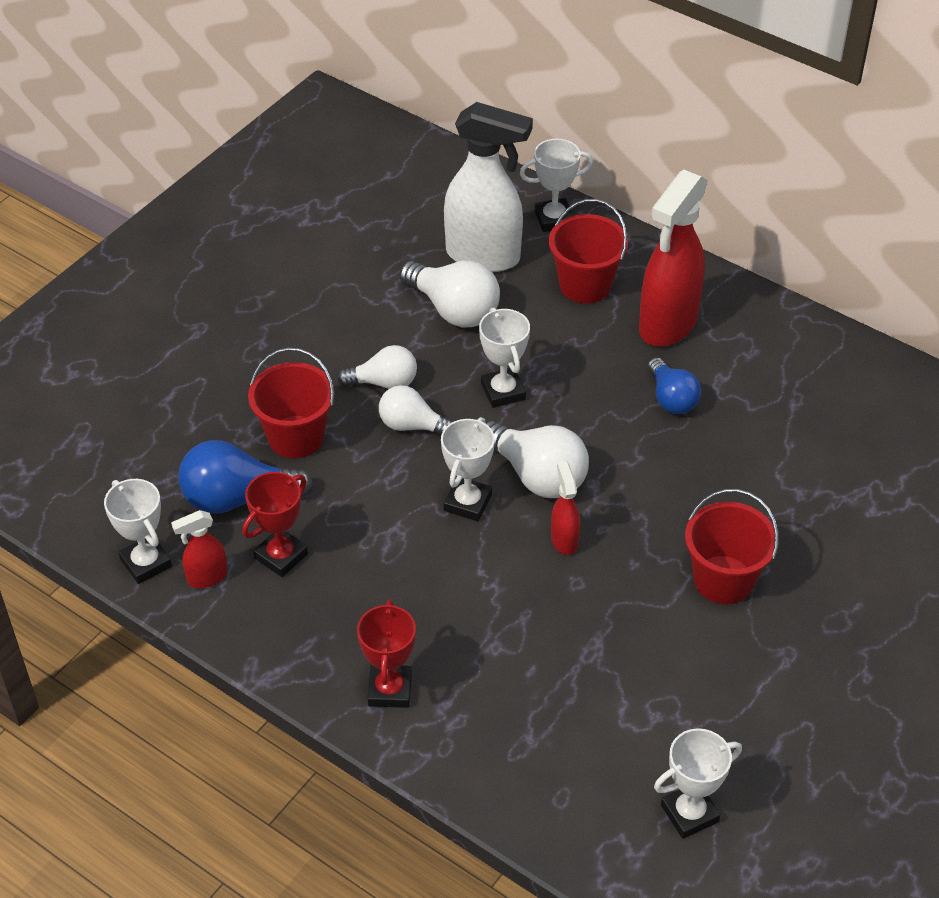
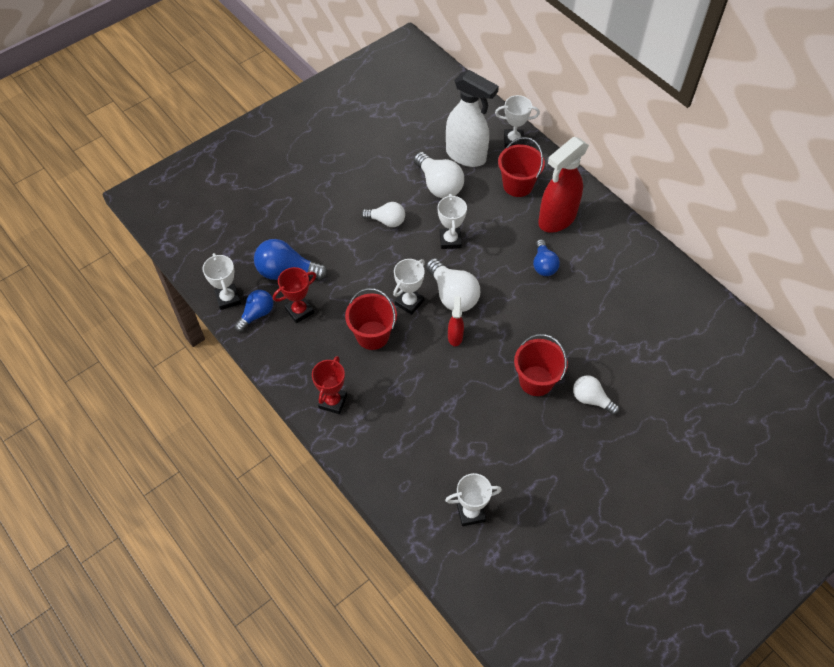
camera: 15 degrees right, 10 degrees up
(206, 577) = (257, 314): red spray bottle -> blue light bulb
(296, 437) = (329, 243): red bucket -> red bucket (372, 335)
(412, 425) = (394, 250): white light bulb -> white light bulb (591, 399)

